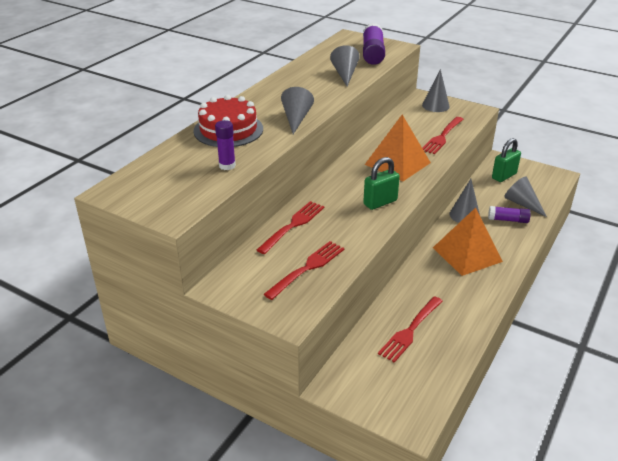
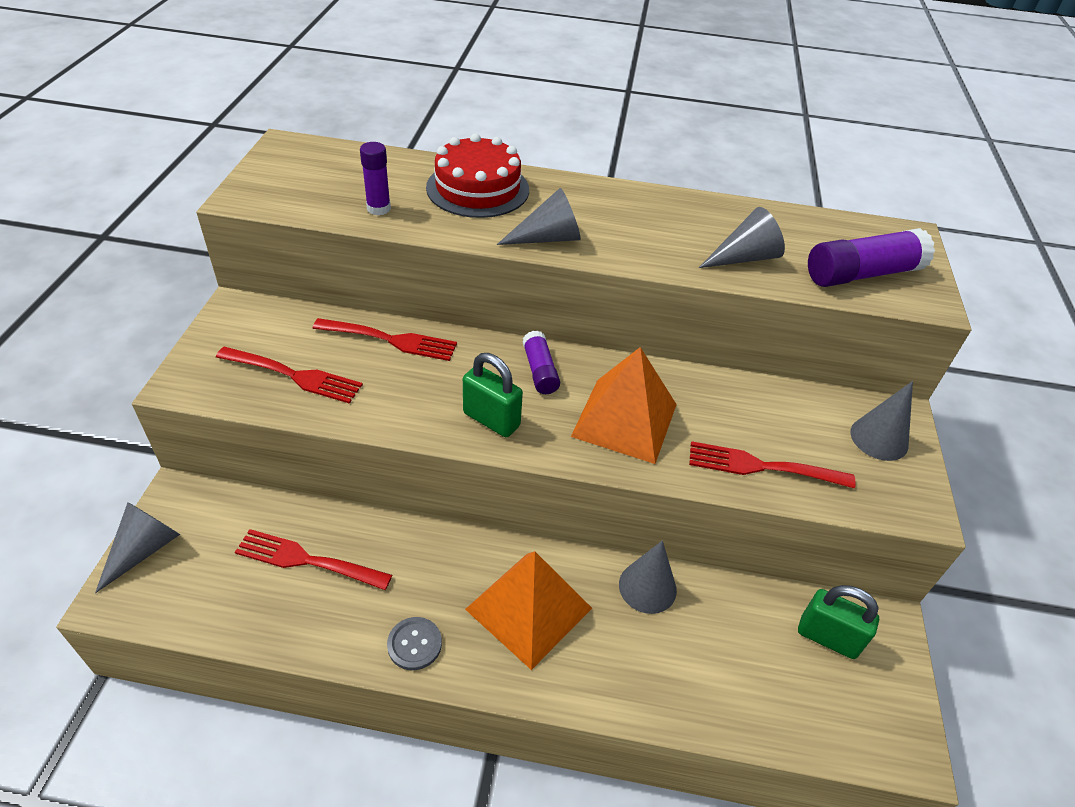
camera: 65 degrees right, 10 degrees up
(479, 297) = (414, 644): none -> grey button
(508, 220) = (671, 663): purple glue stick -> purple glue stick (540, 371)
(522, 203) = (744, 684): grey cone -> grey cone (144, 549)

